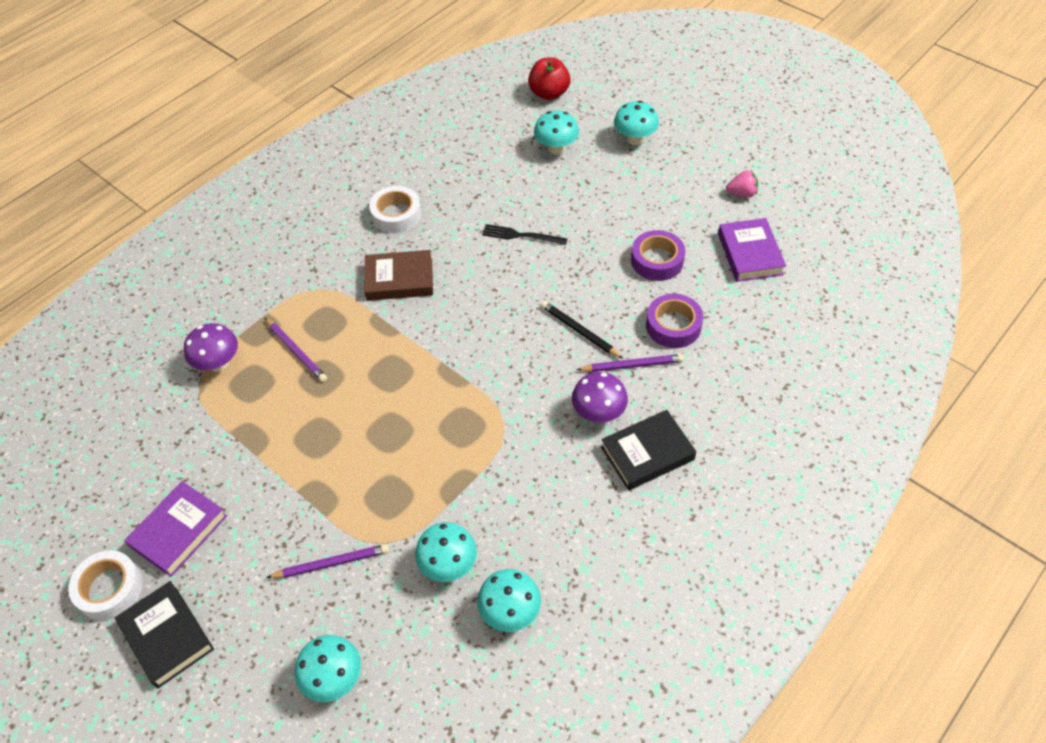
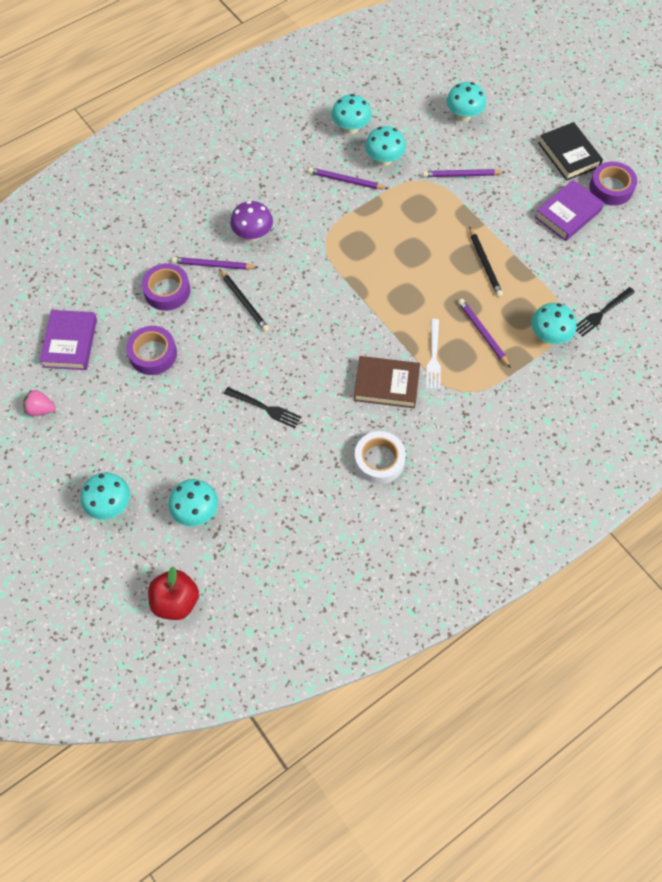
camera: 170 degrees left, 10 degrees up
(110, 589) = (611, 188): white tape -> purple tape
(151, 403) = (602, 313): none -> black fork
(218, 363) = (549, 336): purple mushroom -> turquoise mushroom
(295, 435) = (484, 264): none -> black pencil
(351, 316) = (433, 357): none -> white fork
(497, 518) = (346, 181): none -> purple pencil
(647, 453) = (229, 200): black book -> none

